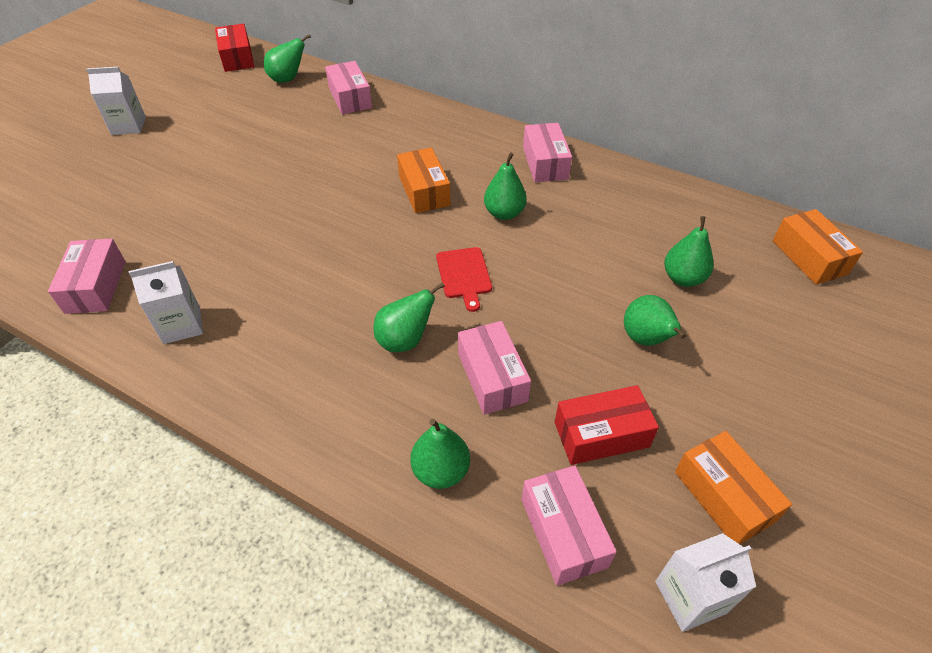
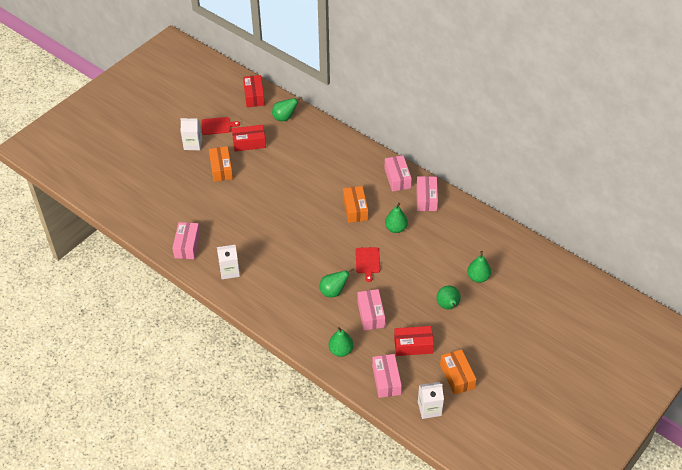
camera: 10 degrees right, 0 degrees up
(174, 98) = (217, 126): none -> red cutting board
(228, 116) = (249, 143): none -> red box
(350, 98) = (321, 137): pink box -> pink box (397, 178)
(809, 257) = (549, 274): orange box -> orange box (221, 169)

